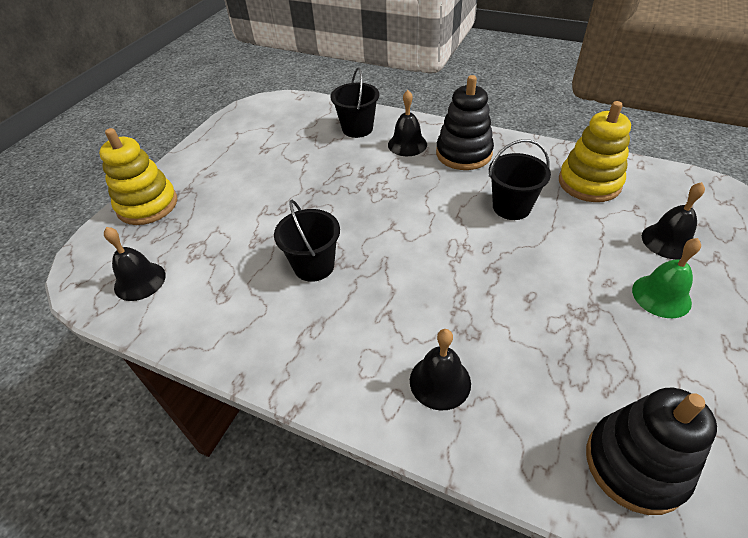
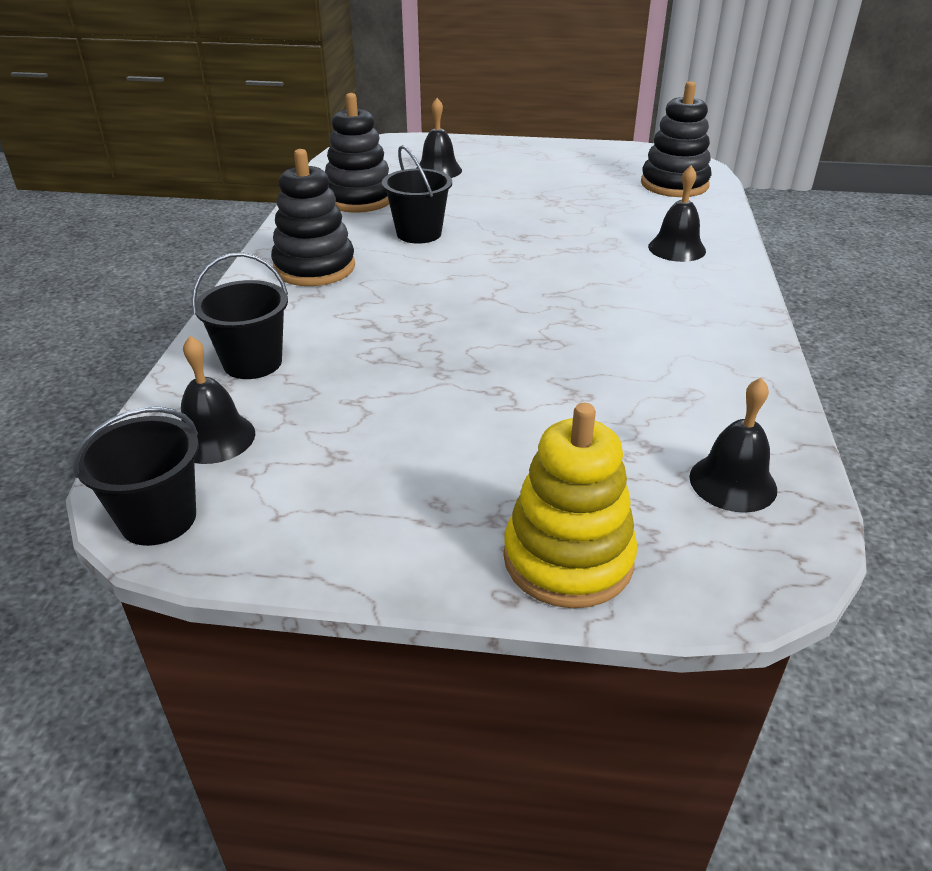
camera: 110 degrees left, 10 degrees down
(314, 266) = (591, 337): black bucket -> black bucket (158, 519)
(407, 144) = (297, 310): black bell -> black bell (214, 438)
(589, 183) = (359, 199): yellow stacking toy -> black stacking toy
(661, 296) = (510, 174): green bell -> none

